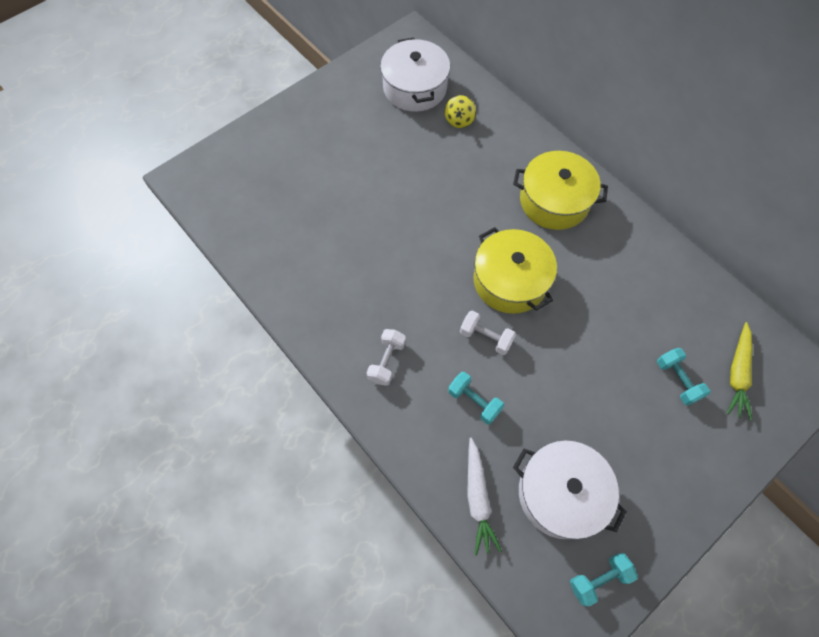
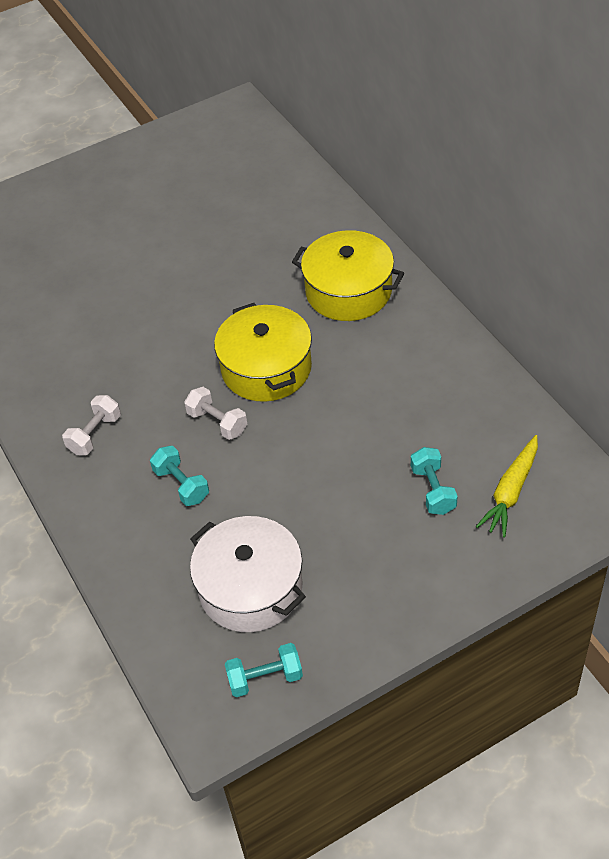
camera: 15 degrees right, 15 degrees down
(415, 88) = (222, 162): white pot -> none
(459, 120) = (263, 199): yellow spinning top -> none
(478, 498) = (152, 581): white carrot -> none

